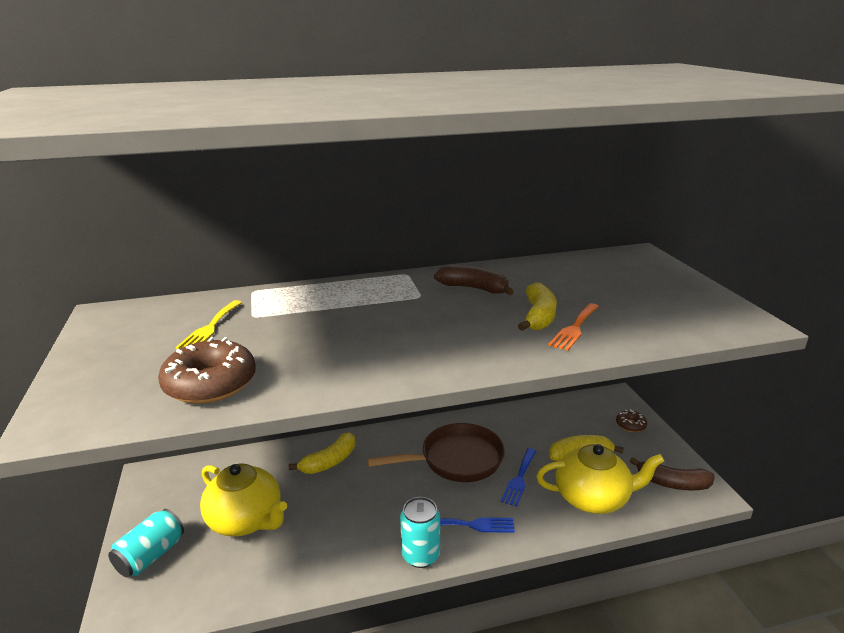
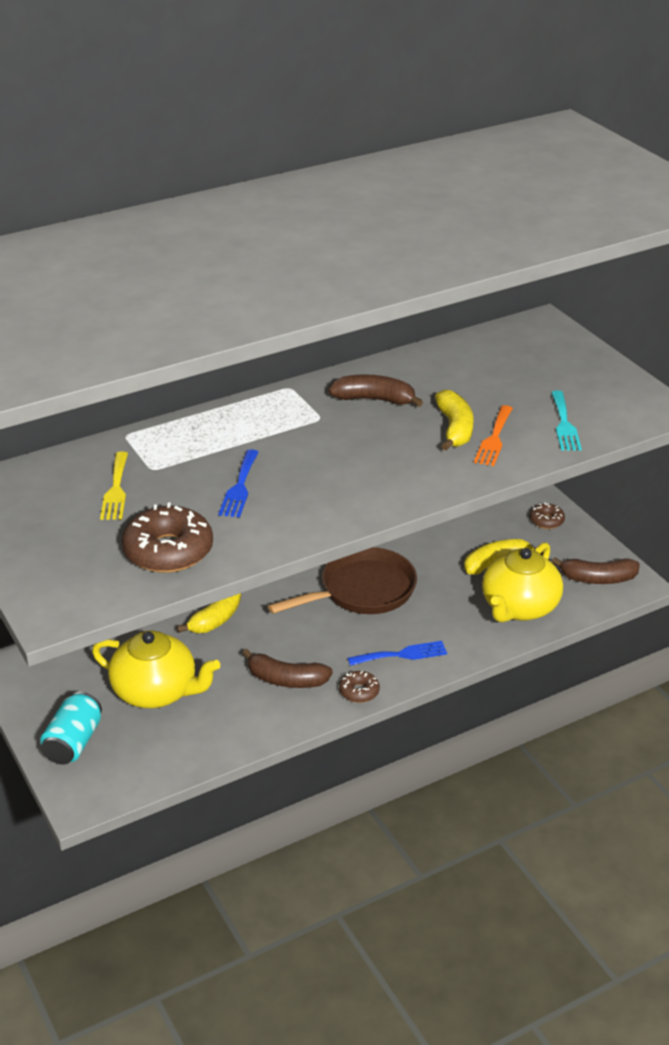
camera: 15 degrees left, 10 degrees up
(360, 530) = (286, 679): none -> brown banana
(420, 555) = (359, 691): turquoise can -> brown donut
(519, 479) = (437, 600): blue fork -> blue fork (239, 487)
(593, 498) = (519, 607): yellow teapot -> yellow teapot turned 135 degrees clockwise
(648, 324) = (564, 424): none -> turquoise fork

